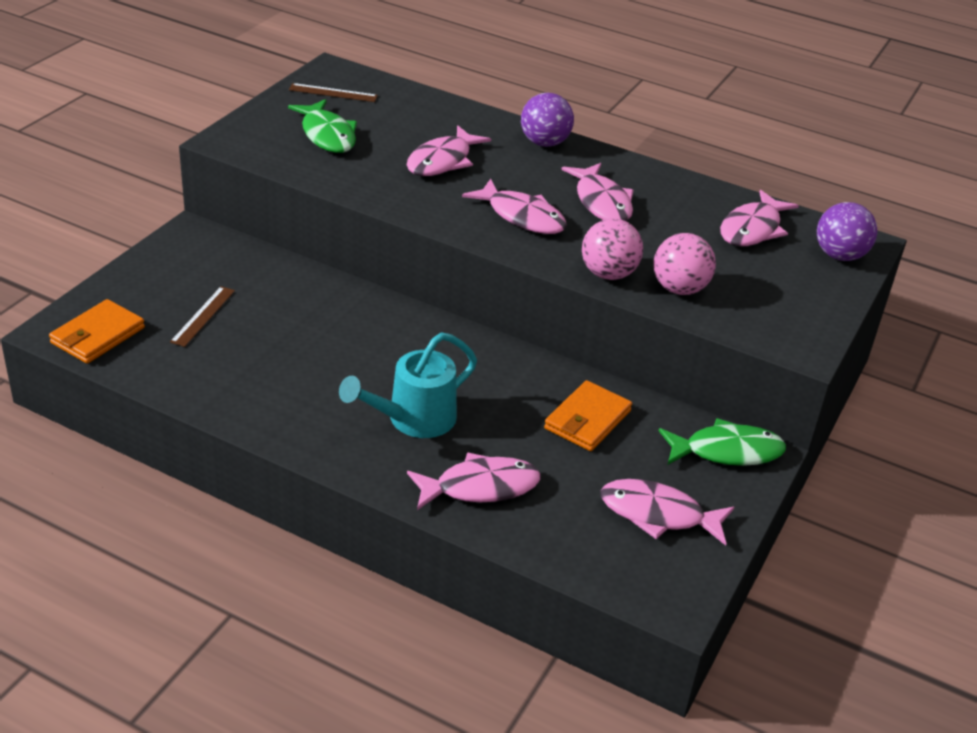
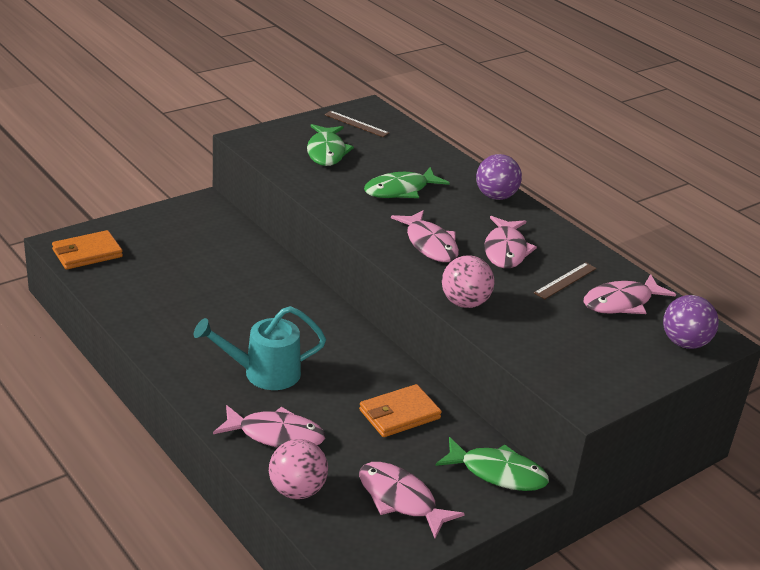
camera: 25 degrees right, 5 degrees down
(203, 316) = (168, 260): brown ruler -> brown ruler (565, 280)
(442, 161) = (400, 190): pink fish -> green fish
(679, 289) = (515, 329): pink ball -> pink ball (297, 490)

